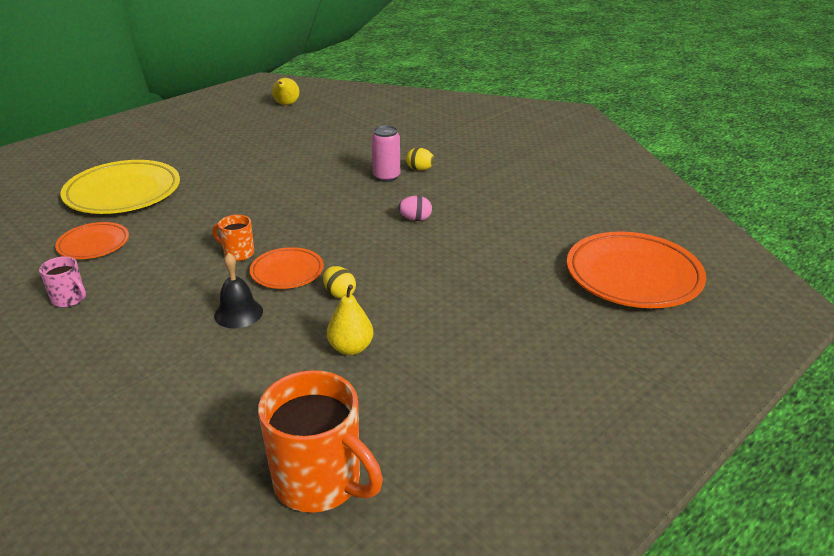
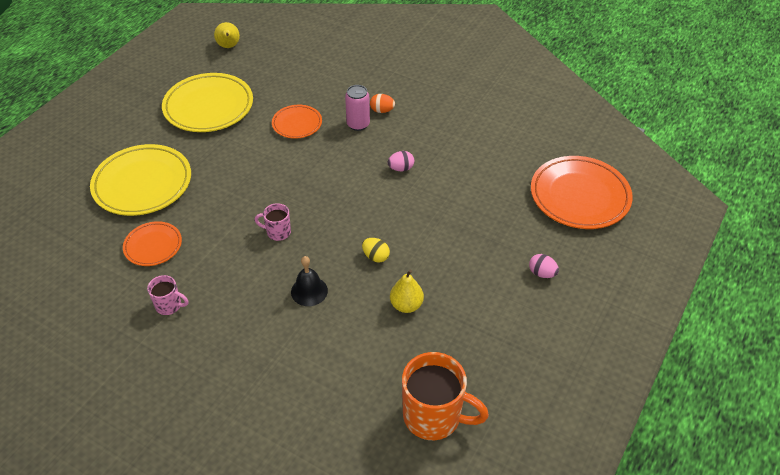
camera: 15 degrees left, 15 degrees up
(235, 144) = (208, 107): none -> yellow plate
(238, 253) = (278, 232): orange mug -> pink mug
(287, 272) = (326, 243): orange plate -> orange plate (297, 124)
(420, 169) = (382, 111): yellow egg -> orange egg
(550, 346) = (542, 273): none -> pink egg

